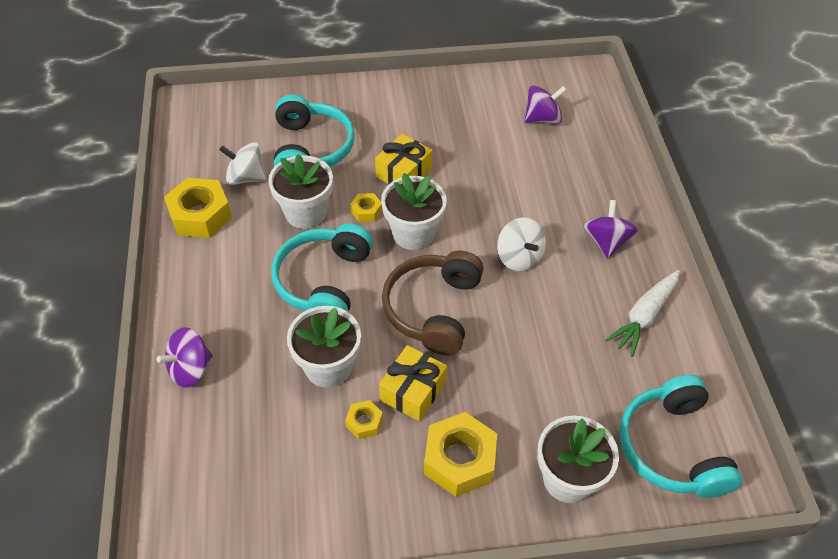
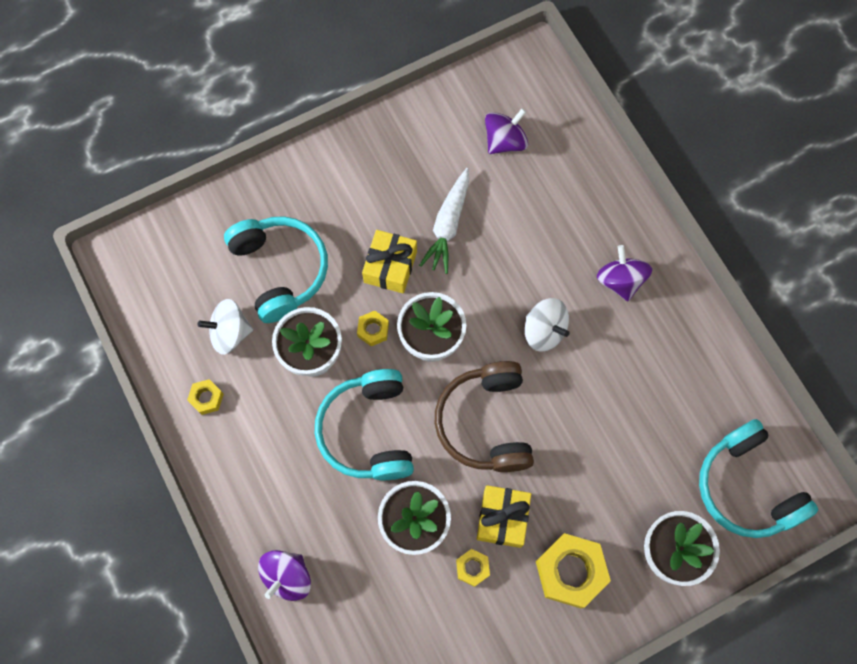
camera: 20 degrees left, 20 degrees up
(200, 215) = (206, 398): yellow nut -> yellow nut, size x0.50
(644, 317) = (682, 356): white carrot -> white carrot (448, 225)

